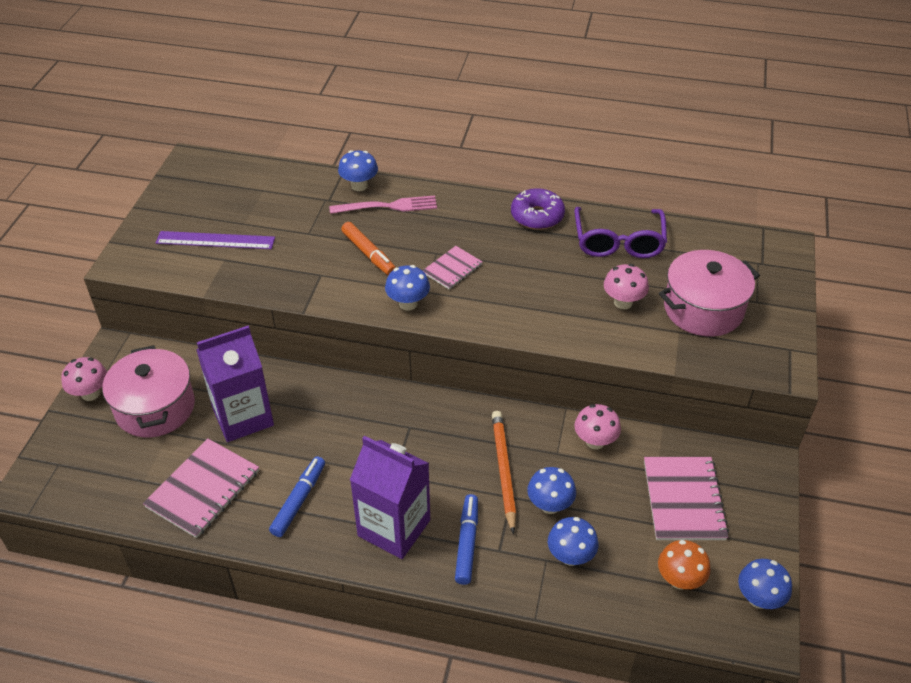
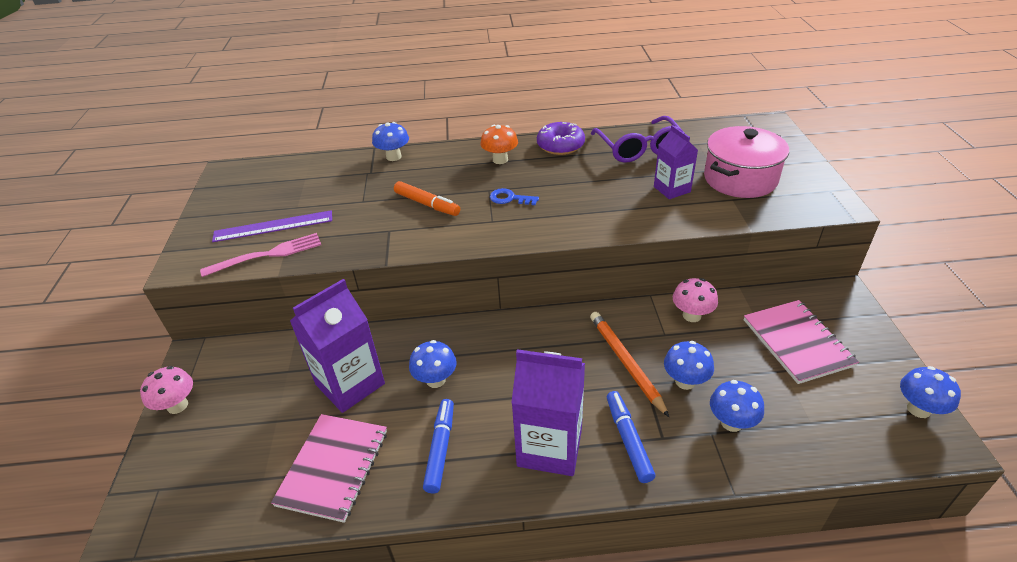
camera: 15 degrees left, 5 degrees down
(155, 407) = (253, 400): pink pot -> none
(388, 206) = (427, 166): pink fork -> pink fork (268, 254)
(408, 303) = (483, 234): blue mushroom -> blue mushroom (435, 380)
(452, 269) = (510, 198): pink notebook -> blue key
(623, 302) = (672, 189): pink mushroom -> purple carton
(679, 580) = (840, 413): orange mushroom -> orange mushroom (500, 160)

